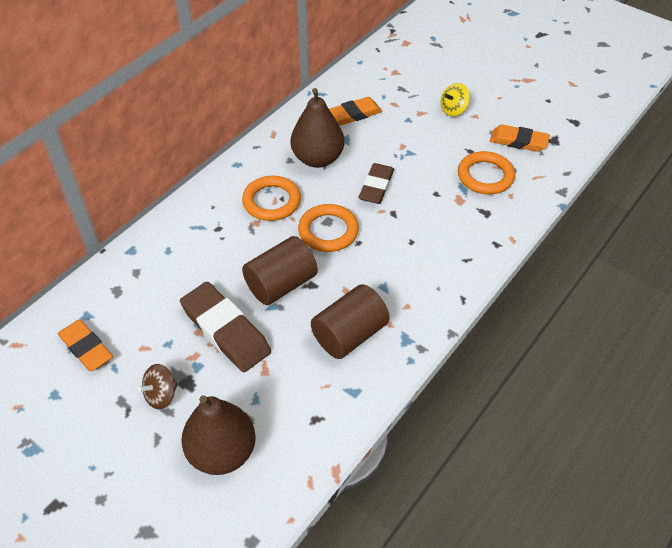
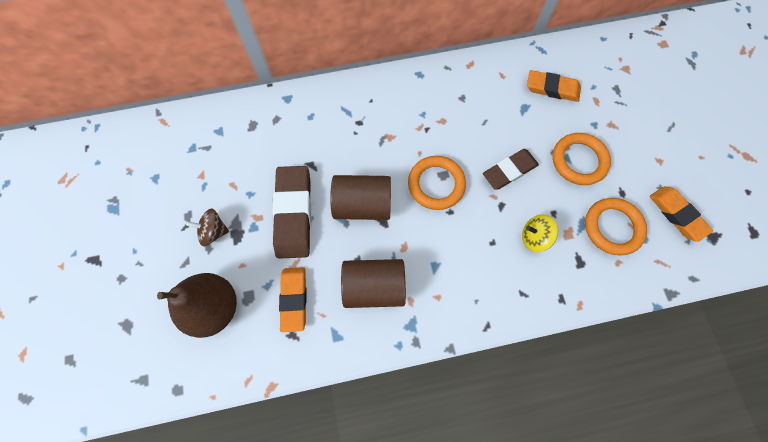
camera: 40 degrees right, 20 degrees up
(86, 348) = (199, 157): orange eraser -> orange eraser (294, 299)
(271, 201) = (416, 126): orange ring -> orange ring (579, 161)
(317, 159) = (485, 111): brown pear -> none
(453, 110) = (645, 141): yellow spinning top -> yellow spinning top (534, 237)

